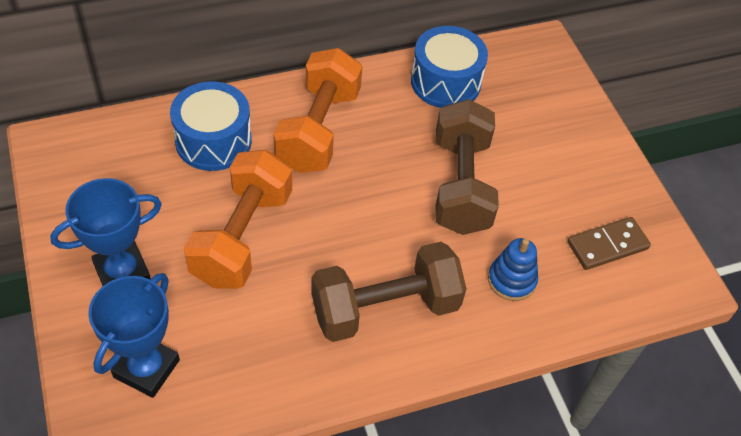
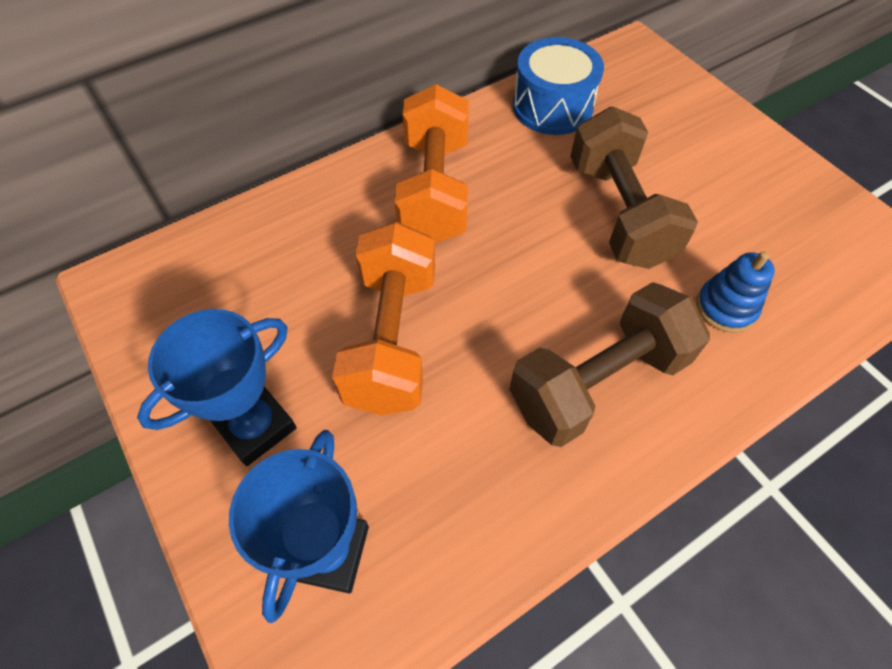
camera: 10 degrees left, 5 degrees up
(213, 141) = (317, 232): blue drum -> none
(607, 245) = (807, 239): brown domino -> none

